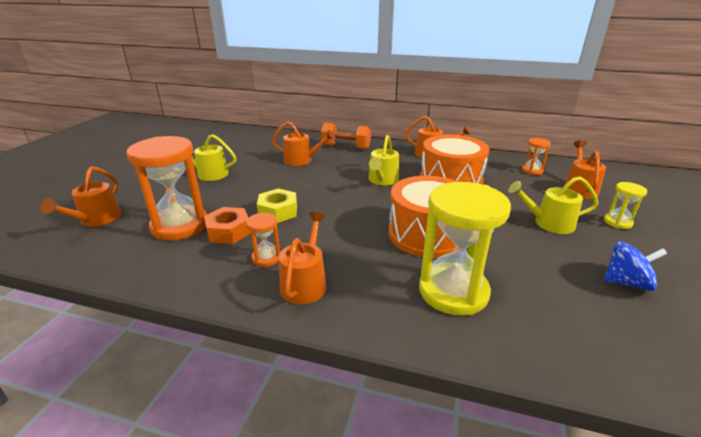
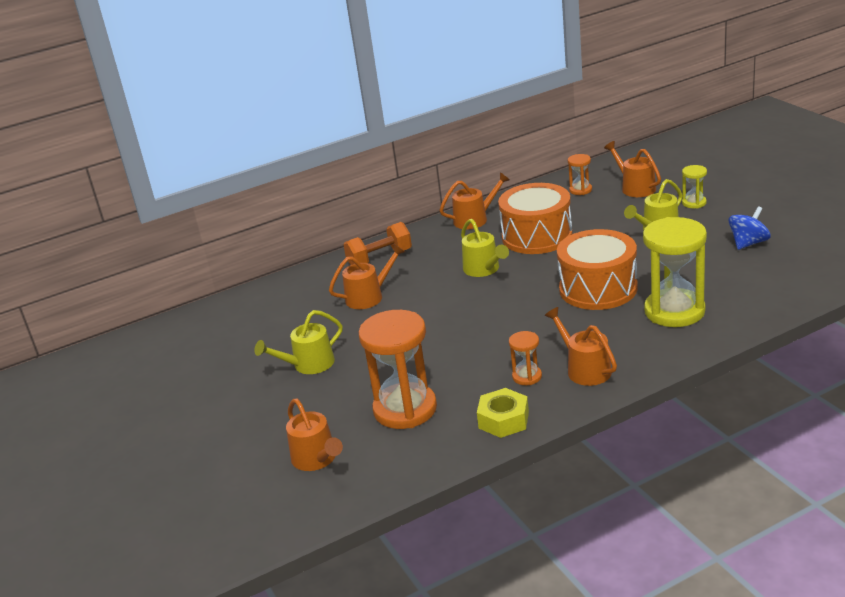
camera: 40 degrees left, 0 degrees up
(228, 232) = (456, 384): orange nut -> none
(278, 211) = (458, 347): yellow nut -> yellow nut (503, 420)

